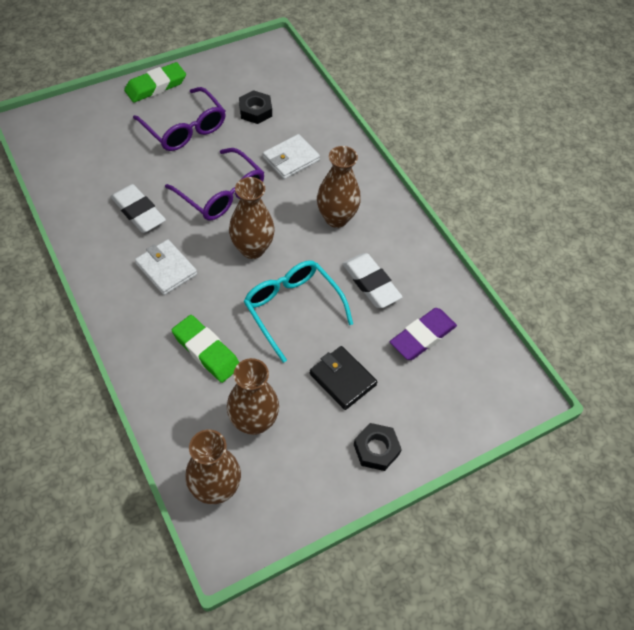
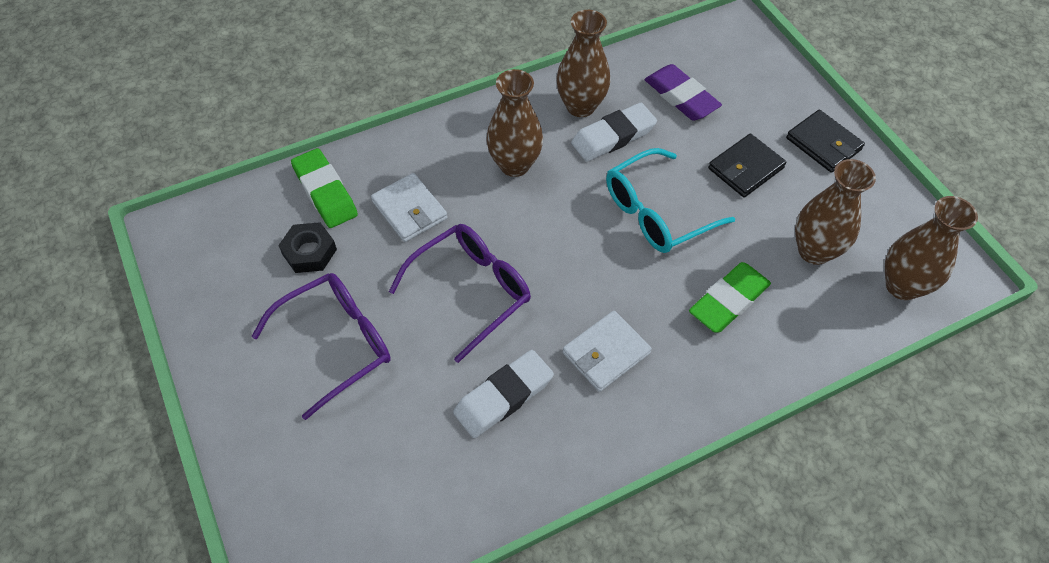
camera: 85 degrees left, 0 degrees up
(156, 86) = (231, 392): green eraser -> green eraser (325, 192)
(252, 249) = (567, 254): brown vase -> brown vase (580, 106)
(376, 449) = (823, 144): black nut -> black wallet

